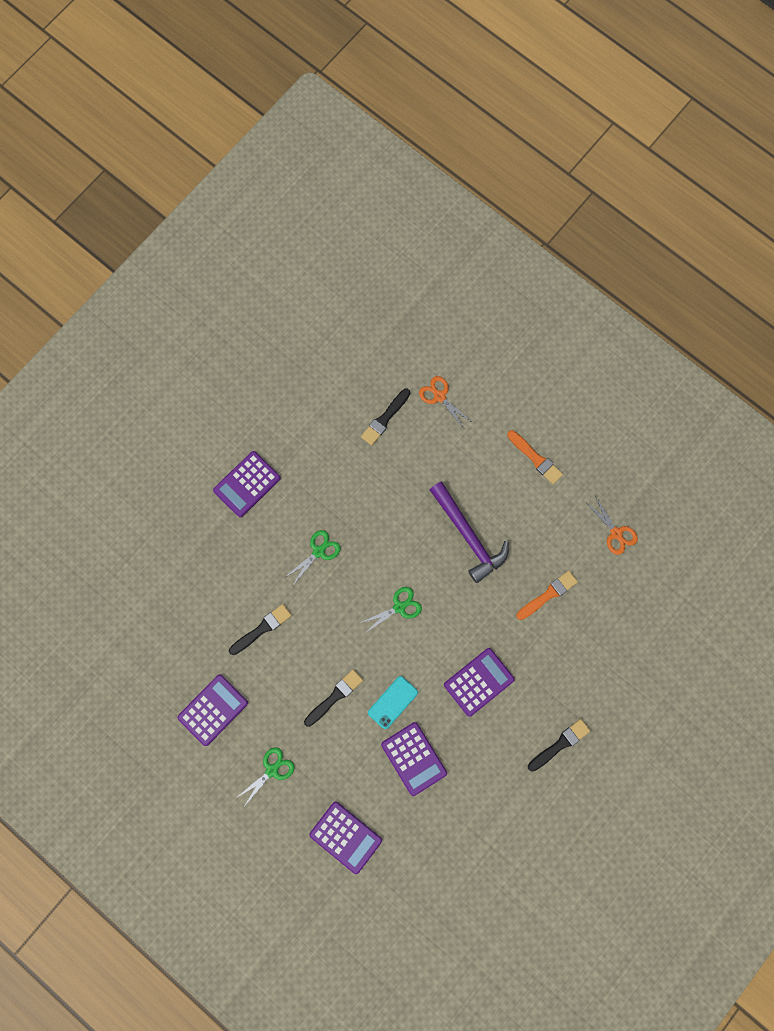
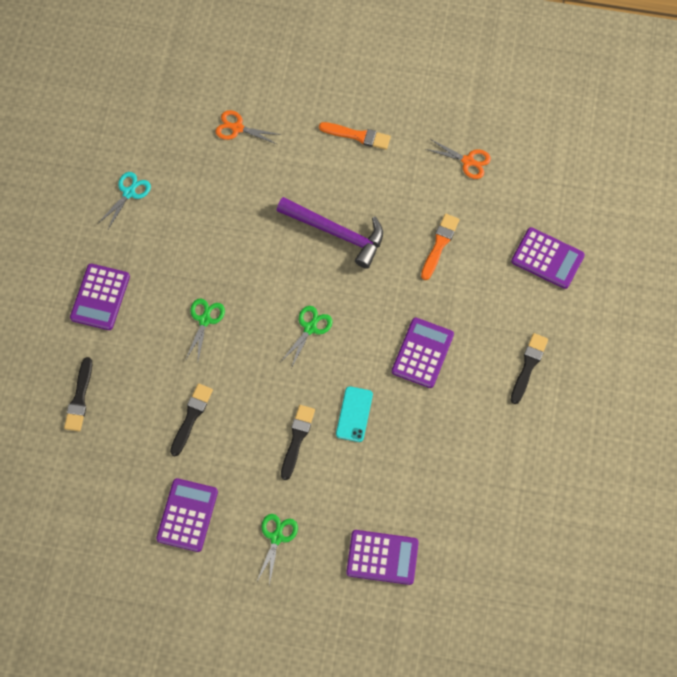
camera: 30 degrees left, 10 degrees down
(319, 405) = (129, 193): none -> turquoise scissors
(385, 418) = (198, 173): black brush -> black brush (79, 398)
(414, 758) = (403, 452): purple calculator -> purple calculator (547, 258)

